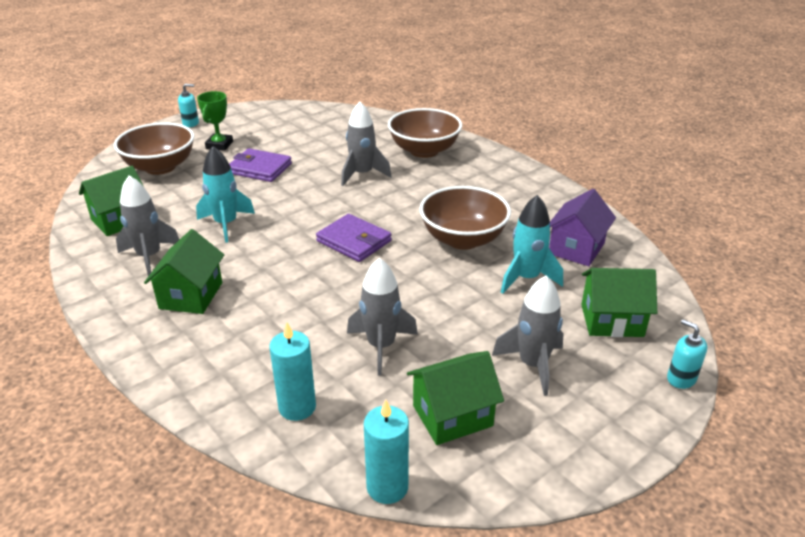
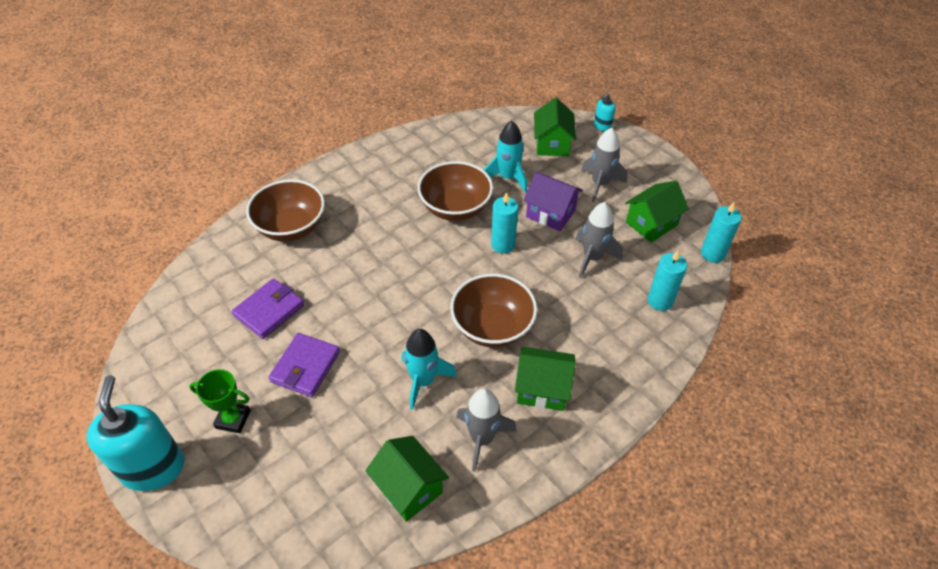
camera: 90 degrees left, 15 degrees up
(160, 167) = (282, 476): brown bowl -> brown bowl (492, 327)
(191, 123) = (153, 468): turquoise soap dispenser -> turquoise soap dispenser, size x2.21
(354, 241) = (457, 278): purple wallet -> purple wallet (269, 310)
(362, 174) = (334, 275): grey rocket -> none
(404, 273) = (503, 245): none -> turquoise candle
(452, 416) = (651, 224): green house -> green house turned 75 degrees clockwise
(576, 248) = (469, 148): purple house -> purple house (550, 213)

